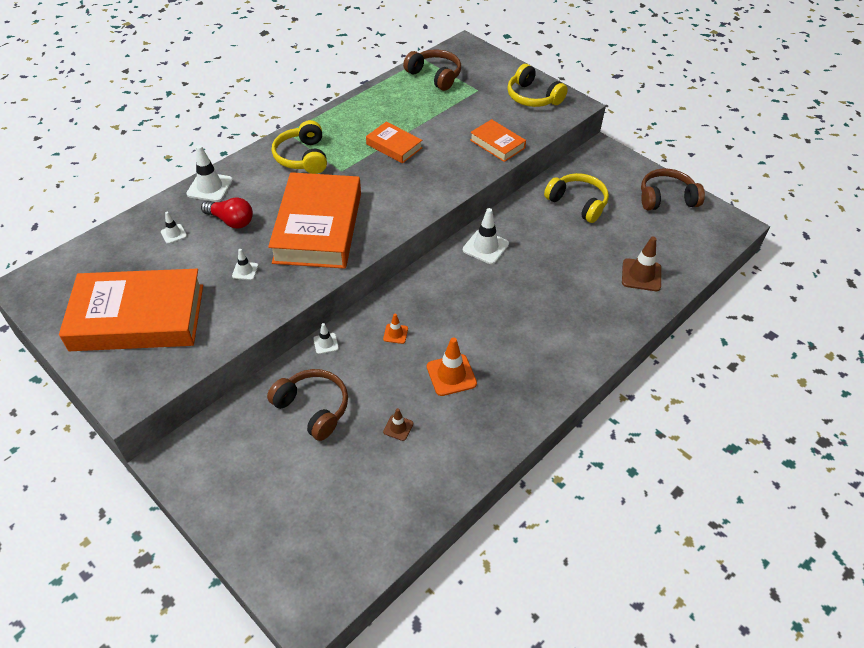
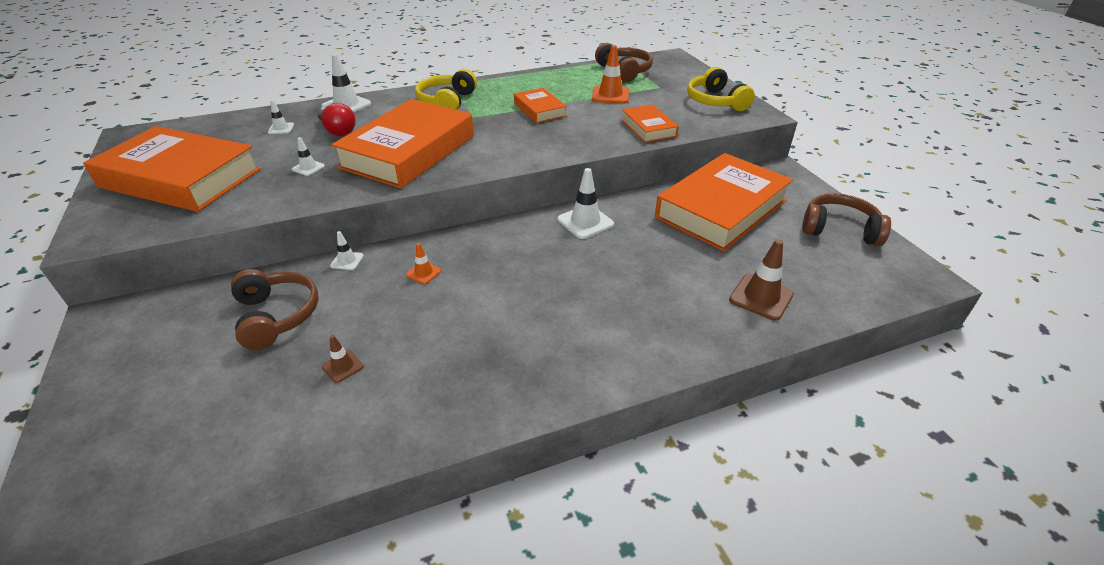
camera: 25 degrees right, 10 degrees down
(451, 375) = (448, 331): orange traffic cone -> orange traffic cone (610, 95)
(577, 203) = (721, 209): yellow headphones -> orange book

